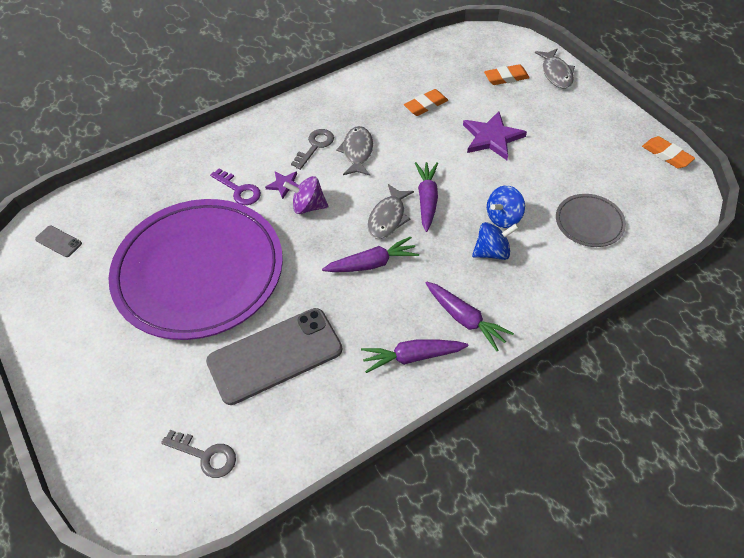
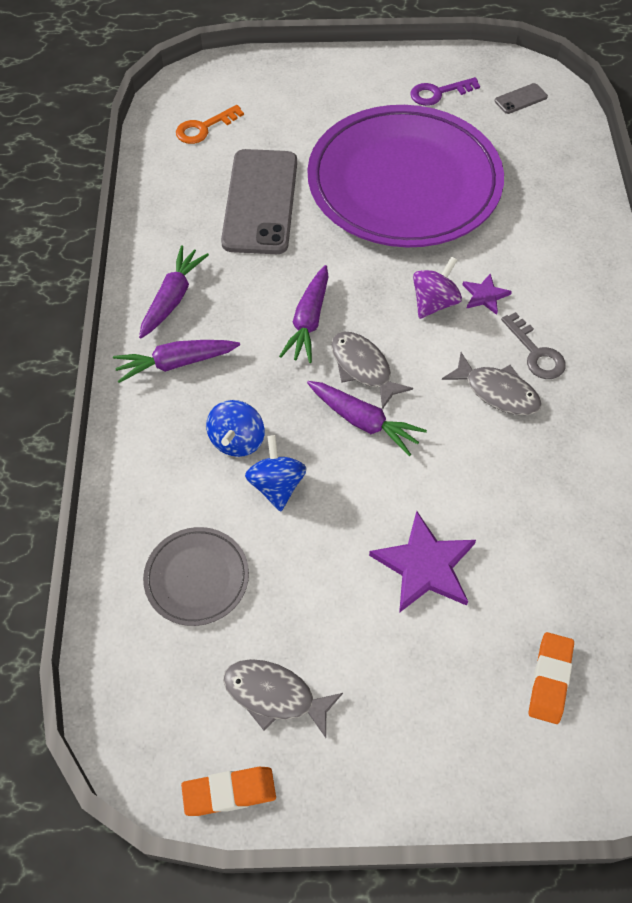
camera: 120 degrees right, 5 degrees up
(206, 455) = (204, 128): grey key -> orange key
(239, 190) = (503, 253): purple key -> purple key (438, 93)
(426, 105) = (546, 521): orange eraser -> none
(556, 73) = (517, 771): grey fish -> grey fish (274, 695)

